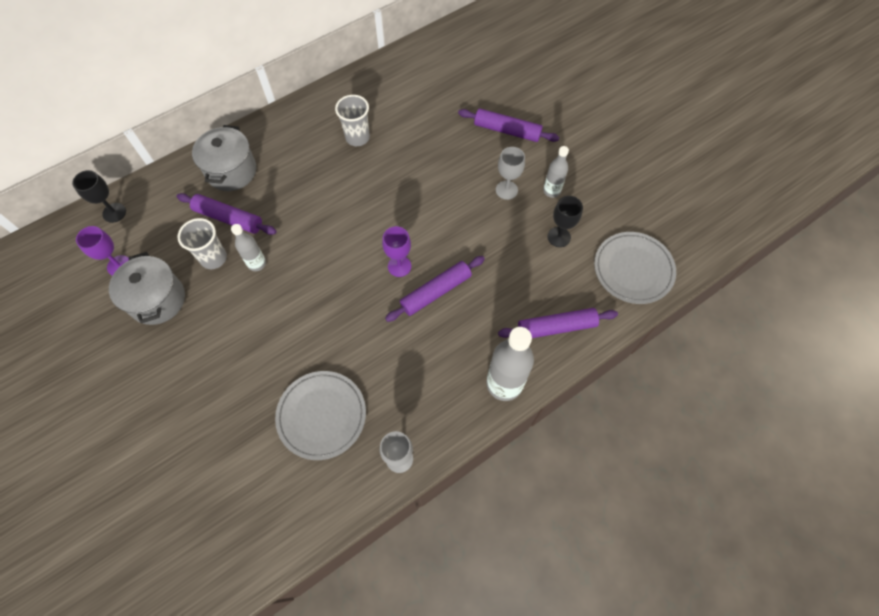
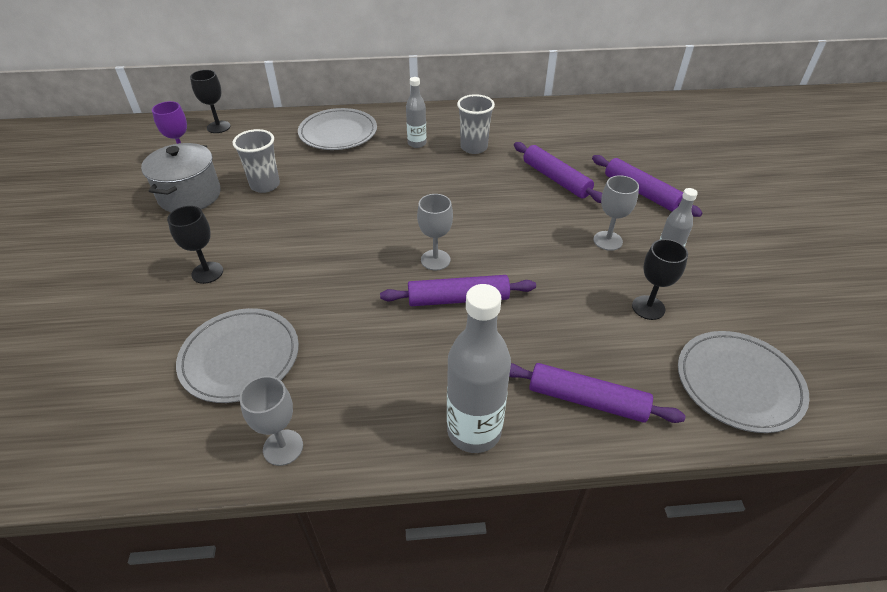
camera: 30 degrees right, 20 degrees down
(228, 218) = (305, 163): purple rolling pin -> purple rolling pin (556, 179)
(231, 171) = (338, 133): grey pot -> grey plate
(238, 363) = (207, 272): none -> black goblet
(257, 263) = (298, 203): grey bottle -> grey bottle (417, 143)
(399, 266) = (435, 260): purple goblet -> grey goblet

